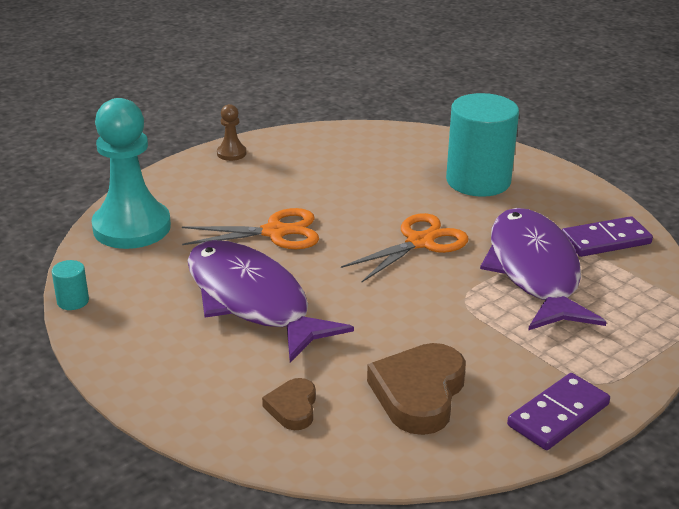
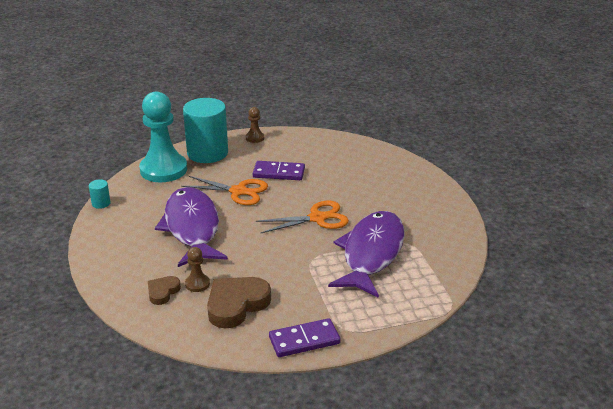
camera: 25 degrees right, 0 degrees up
(334, 380) = (197, 284): none -> brown pawn
(478, 181) = (389, 189): turquoise cylinder -> turquoise cylinder (207, 153)
(605, 240) = (437, 246): purple domino -> purple domino (279, 173)

